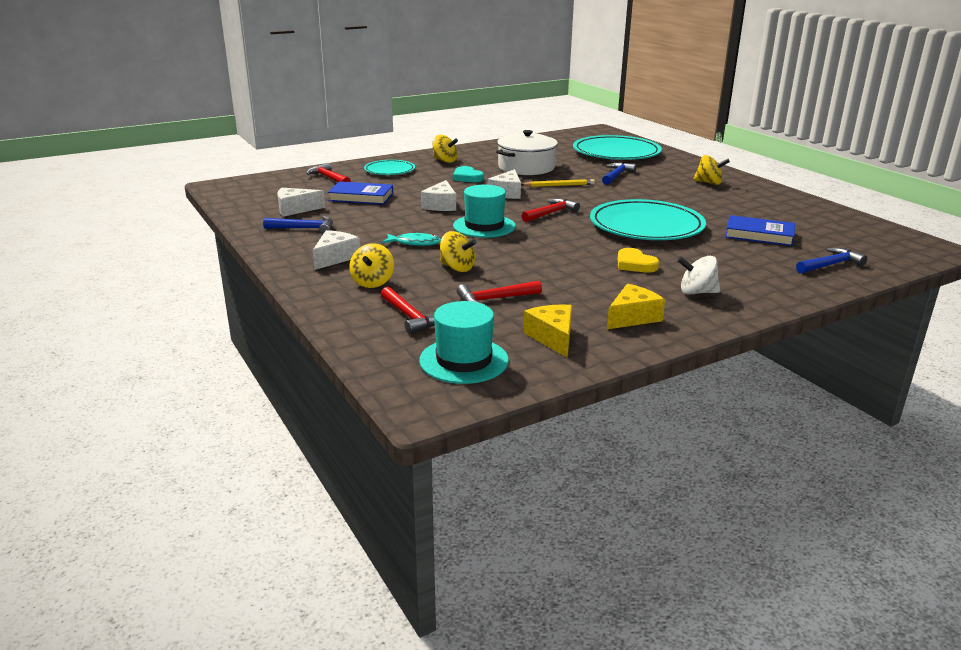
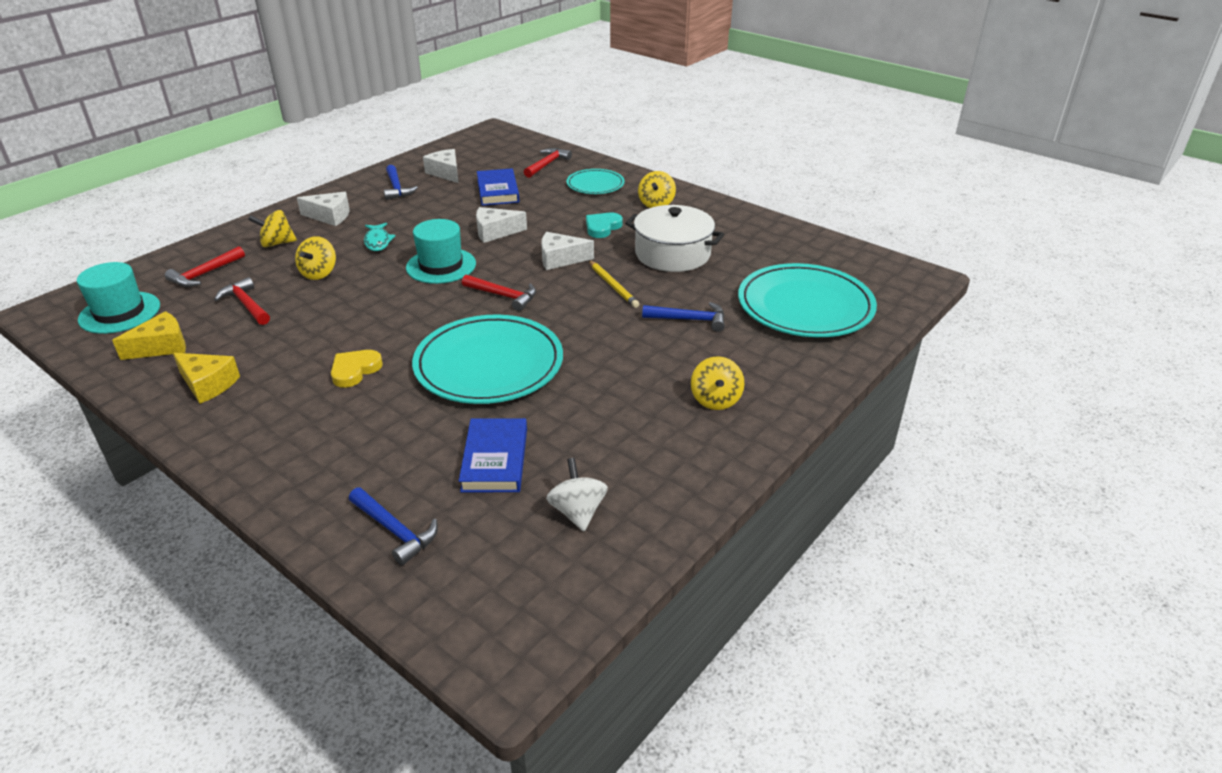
camera: 70 degrees right, 10 degrees up
(697, 292) = (278, 420): white spinning top -> white spinning top (578, 512)

